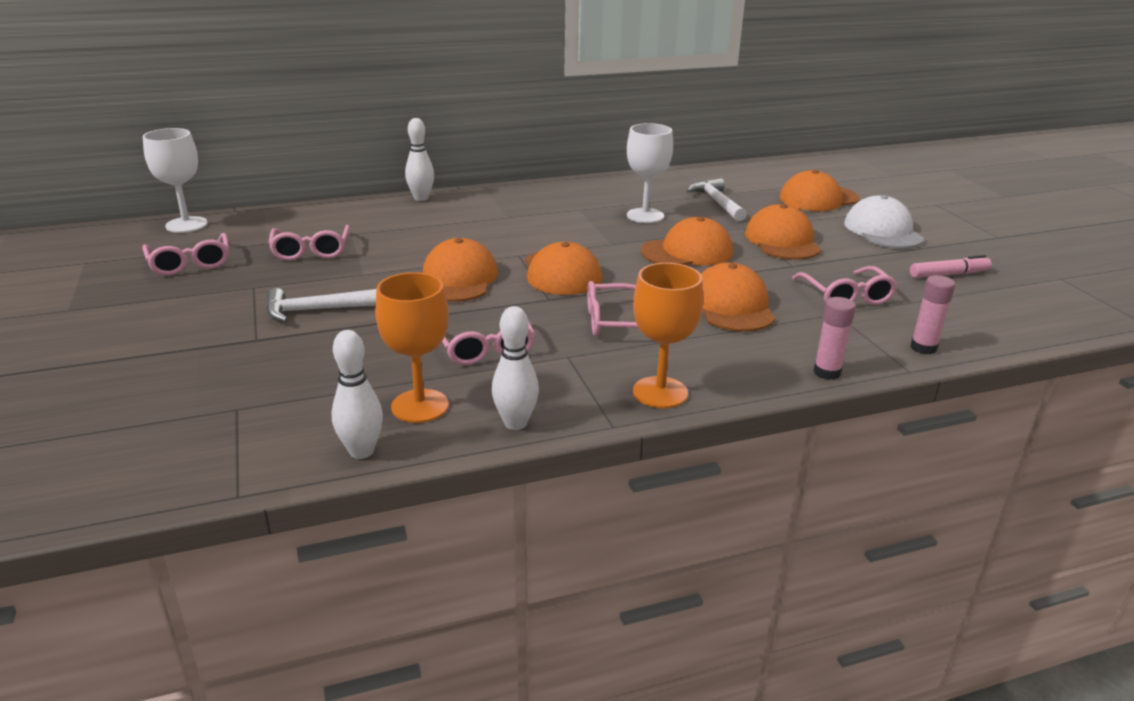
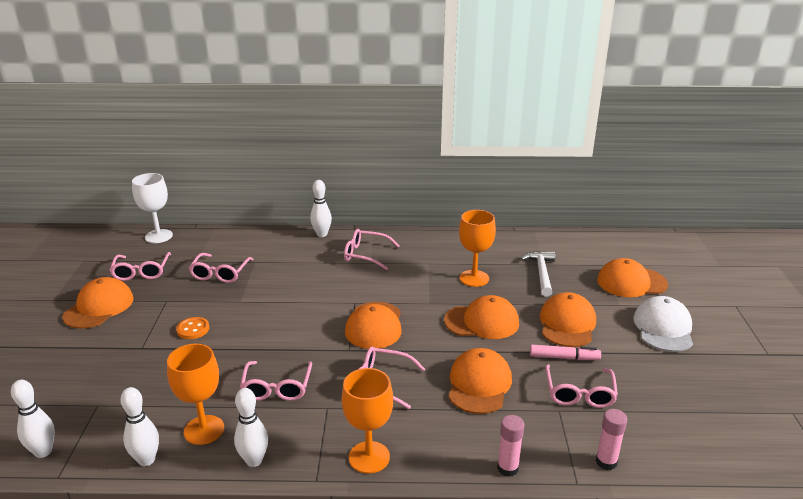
camera: 20 degrees right, 0 degrees up
(190, 473) = (43, 452): none -> white bowling pin
(318, 310) = (193, 329): white hammer -> orange button
(458, 279) = (299, 318): orange cap -> orange cap (99, 307)
(495, 210) = (365, 255): none -> pink glasses
(645, 216) = (474, 278): white goblet -> orange goblet
(949, 274) = (688, 388): pink marker -> pink marker (564, 357)

